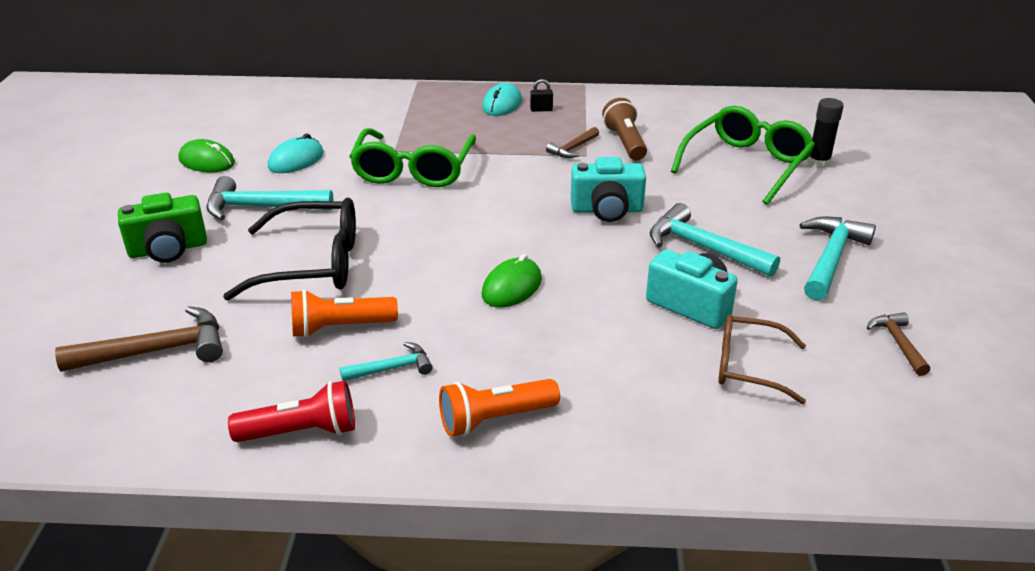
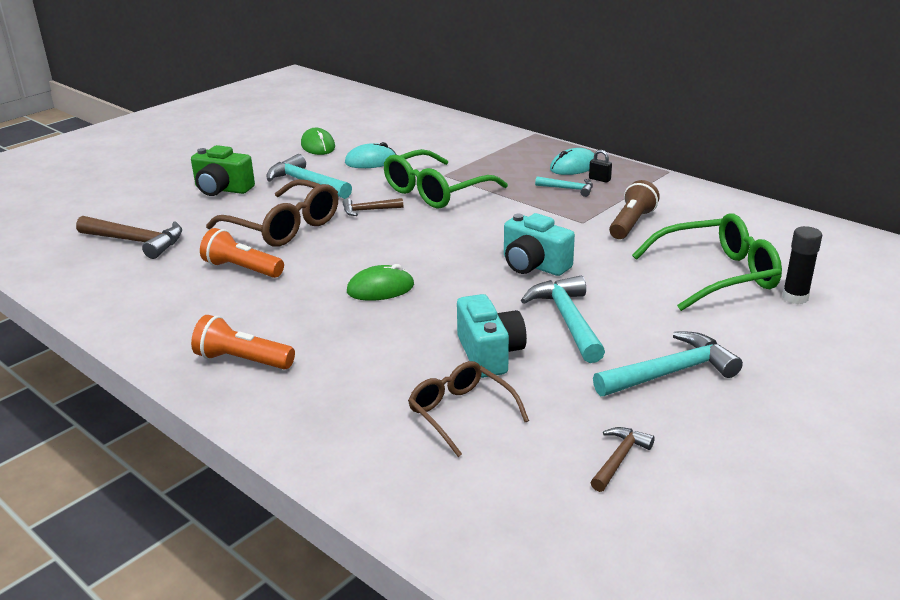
camera: 40 degrees right, 5 degrees down
(301, 432) = (136, 315): red flashlight -> none
(312, 264) = (284, 227): black glasses -> brown glasses
(392, 368) = (233, 304): turquoise hammer -> turquoise hammer (568, 189)
(573, 148) = (579, 214): brown hammer -> brown hammer (368, 210)

